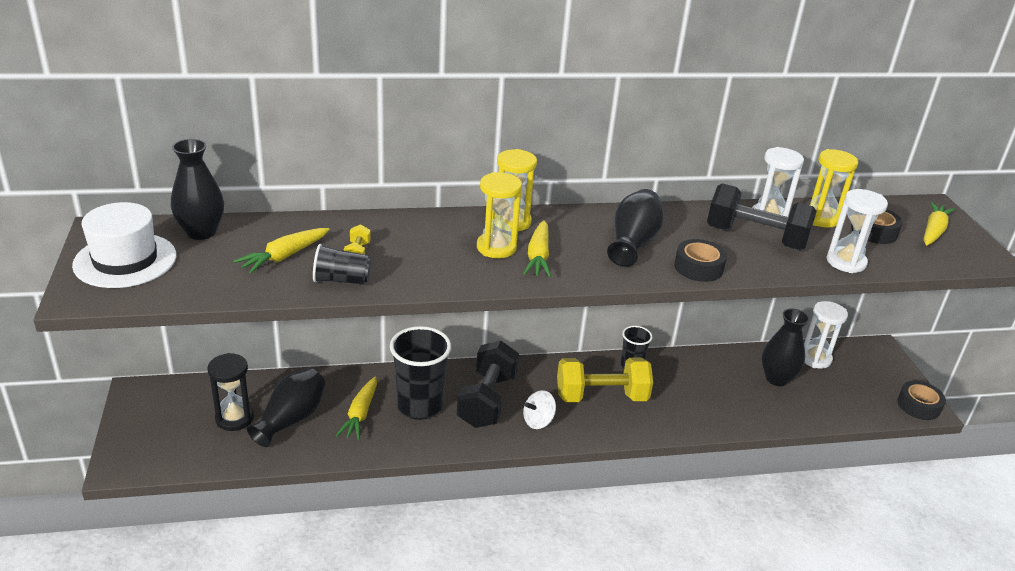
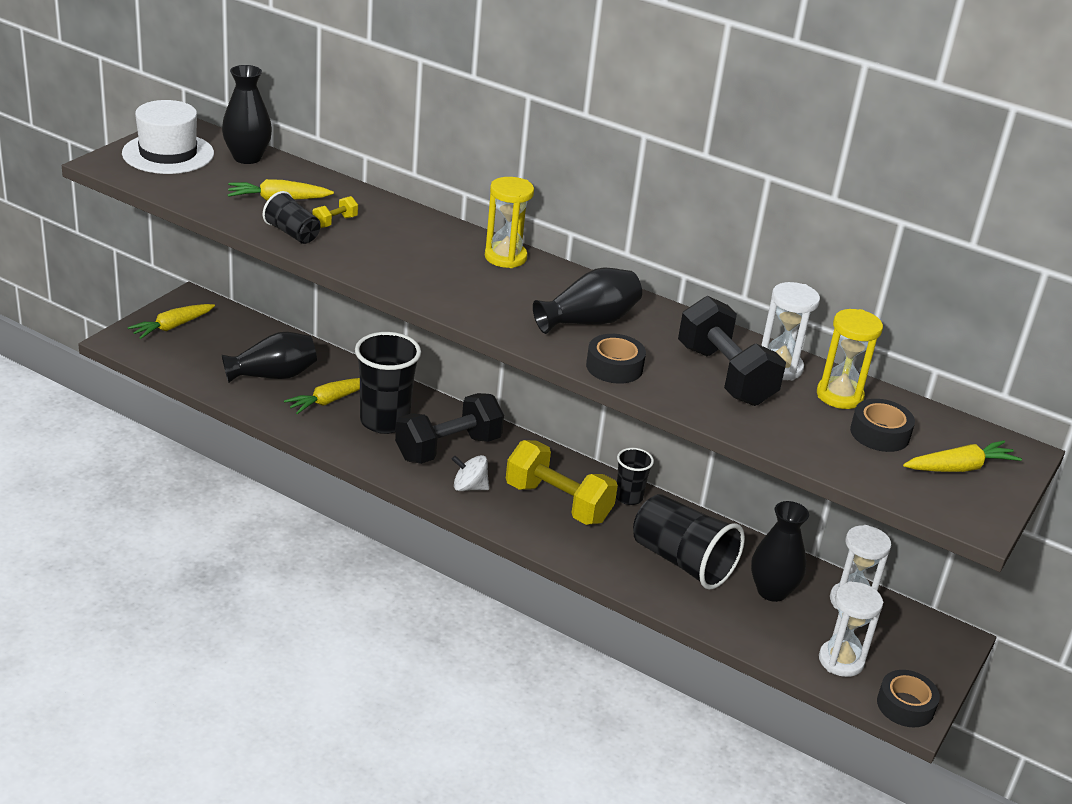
camera: 40 degrees right, 0 degrees up
(234, 418) = (234, 352): black hourglass -> none
(496, 248) = (455, 268): yellow hourglass -> none
(538, 257) = (479, 291): yellow carrot -> yellow carrot (172, 327)
(714, 391) = (682, 561): none -> black cup
(846, 262) = (784, 437): white hourglass -> white hourglass (841, 661)

